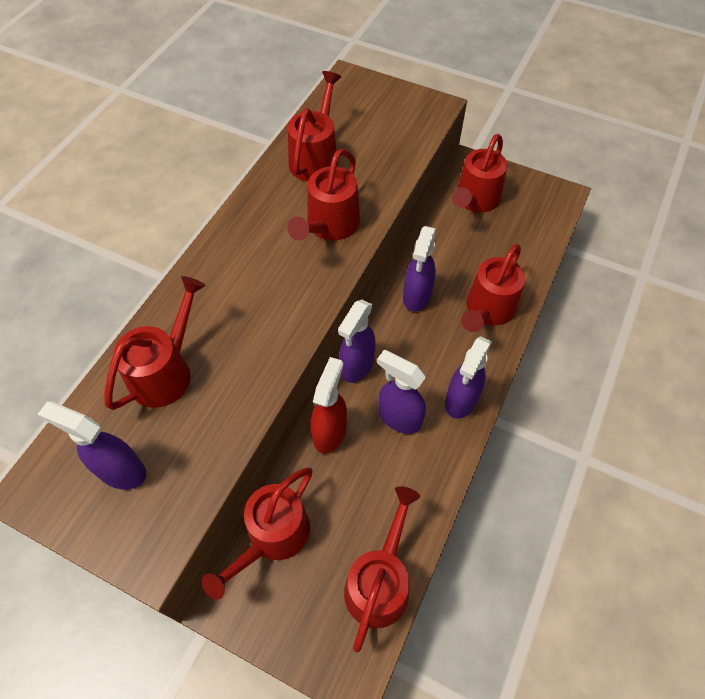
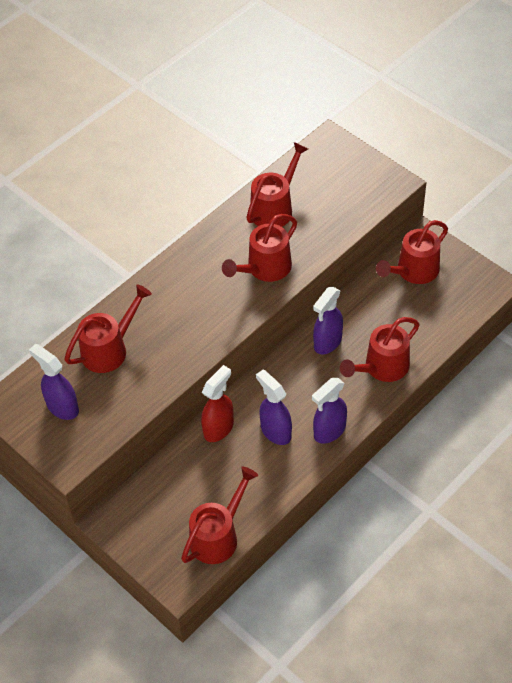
camera: 20 degrees right, 5 degrees down
(272, 538) = (152, 488): red watering can -> none
(356, 366) = (257, 385): purple spray bottle -> none

